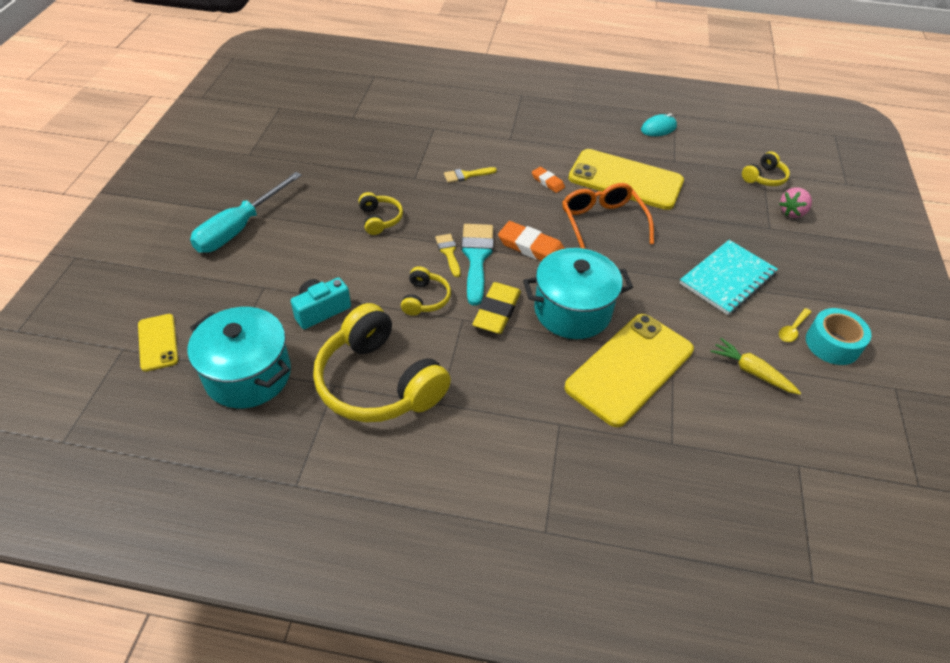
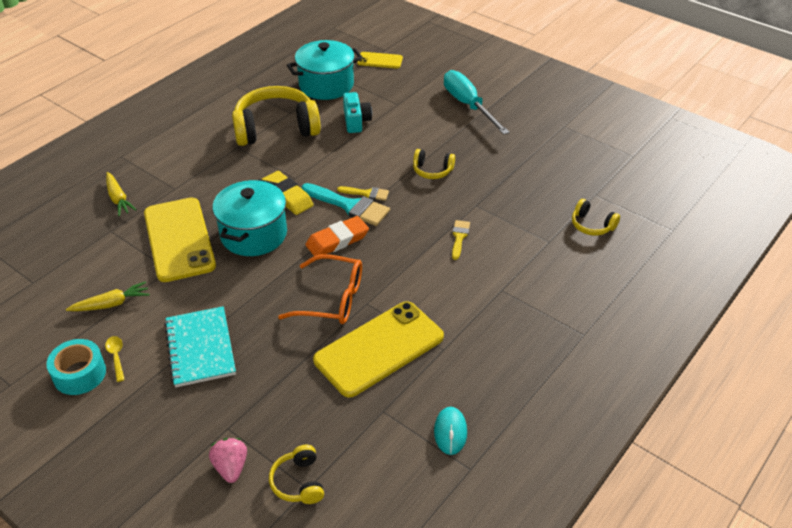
camera: 120 degrees right, 5 degrees down
(425, 299) = (328, 167): yellow headphones -> yellow headphones (592, 225)
(547, 182) = (414, 288): orange eraser -> none
(620, 473) = (118, 199): none -> yellow carrot

